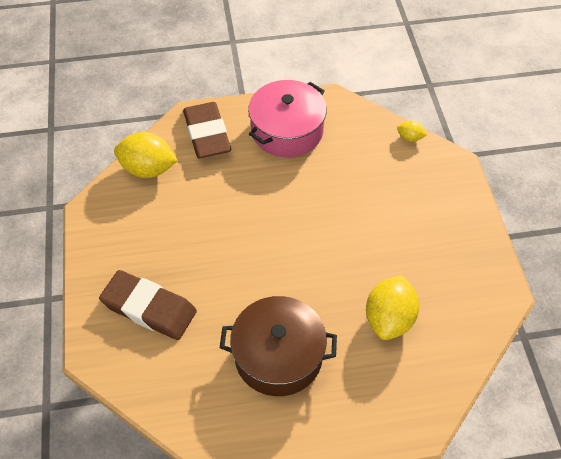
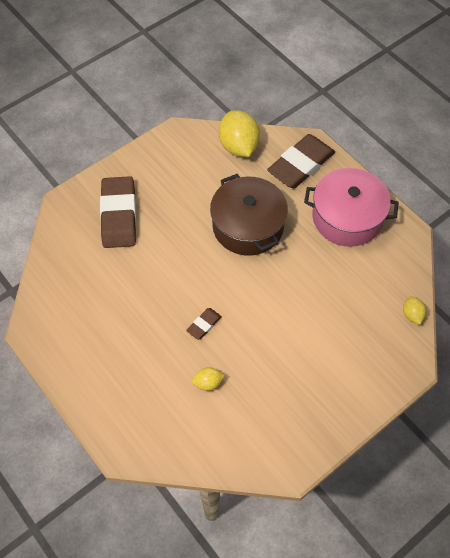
camera: 60 degrees right, 5 degrees up
(278, 356) = (128, 319): brown pot -> brown pot (248, 226)
(326, 293) = (204, 325): none -> brown eraser
(389, 319) = (208, 383): yellow lemon -> yellow lemon, size x0.48

